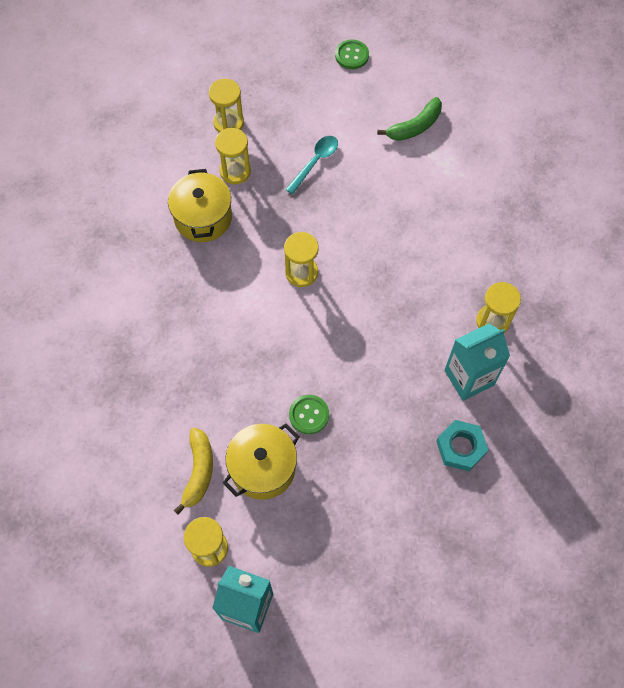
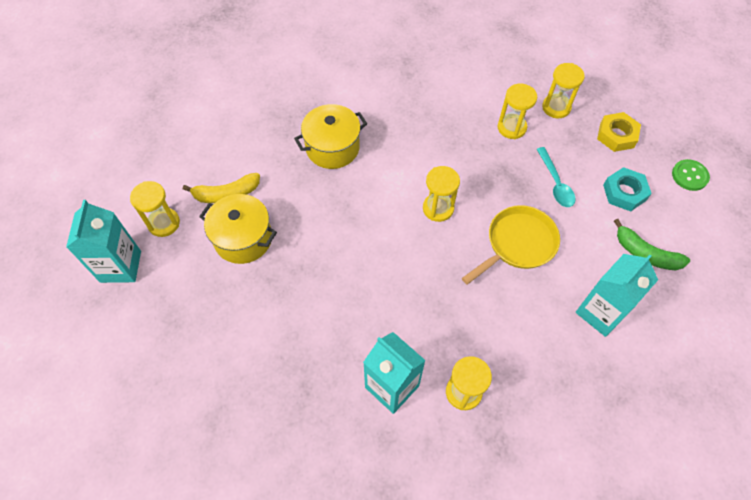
camera: 70 degrees right, 5 degrees down
(203, 217) = (455, 121): yellow pot -> yellow pot (332, 148)
(284, 89) = (616, 135): none -> yellow nut
(309, 415) = (303, 258): green button -> none
(315, 162) = (555, 183): turquoise spoon -> turquoise spoon turned 60 degrees clockwise
(367, 221) = (517, 244): none -> yellow pan
(456, 186) = (600, 312): none -> turquoise carton
(461, 447) = (315, 400): turquoise nut -> turquoise nut (624, 192)

